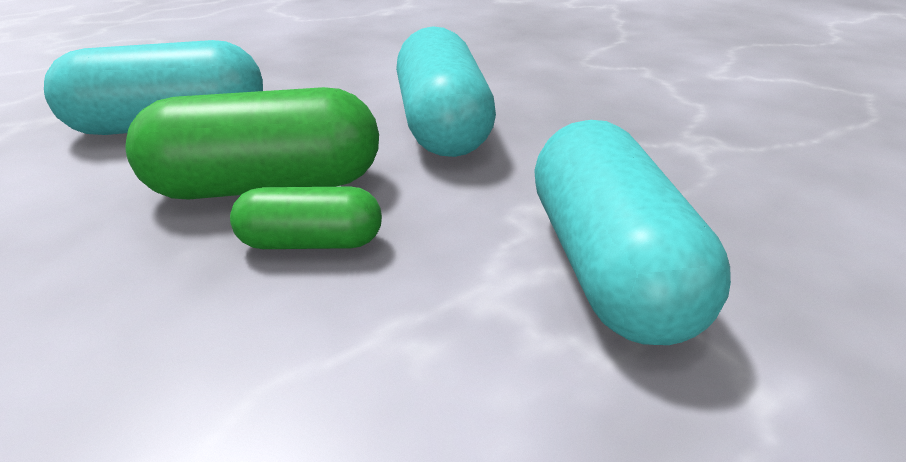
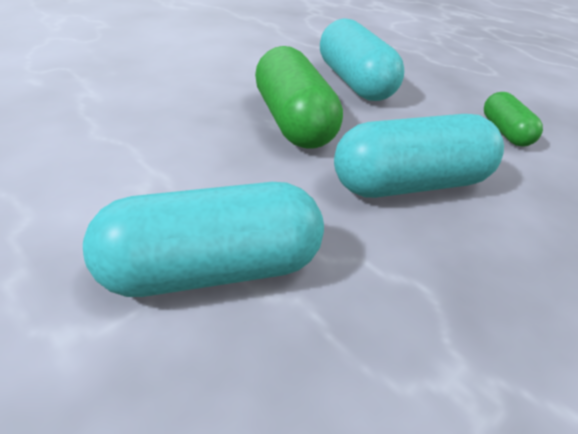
camera: 80 degrees right, 5 degrees up
(311, 242) = (236, 143): green capsule -> green capsule (505, 132)

